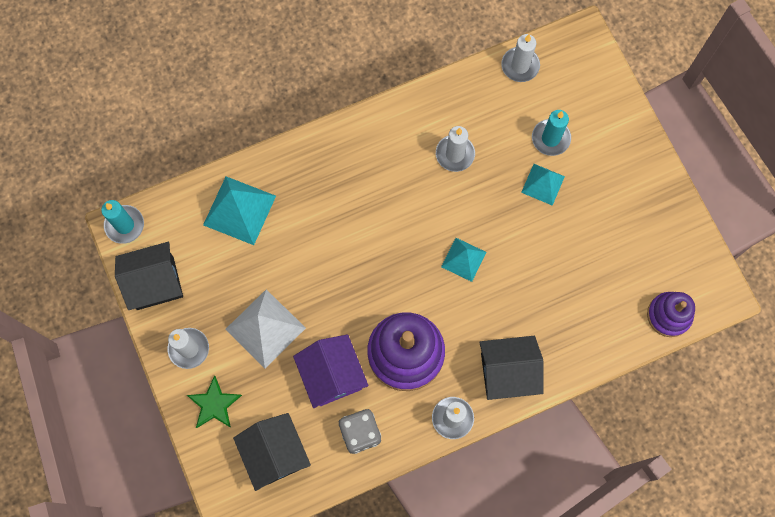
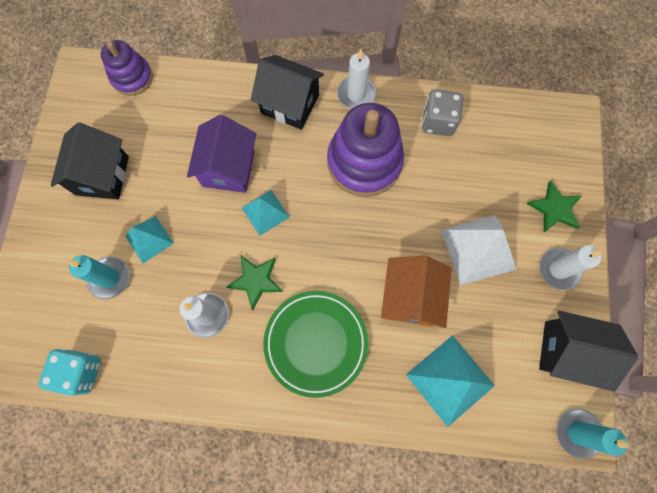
camera: 150 degrees left, 0 degrees up
(275, 454) = (518, 143): black house -> black house (102, 175)
(302, 256) = (410, 297): none -> orange house
(332, 375) = (438, 178): purple house -> purple house (228, 168)
(358, 180) = (316, 343): none -> green plate
(434, 200) = (256, 281): none -> green star
(520, 66) = (81, 371): white candle -> turquoise dice

